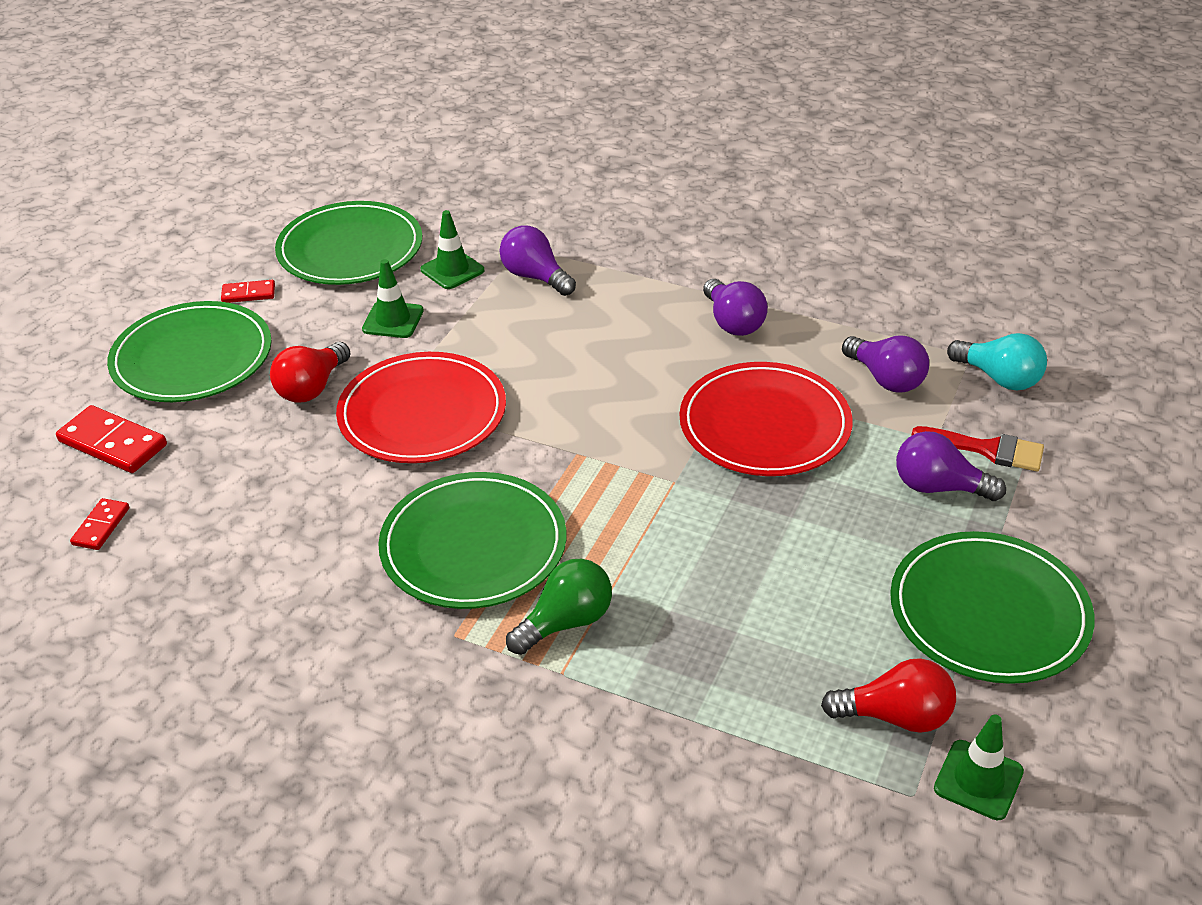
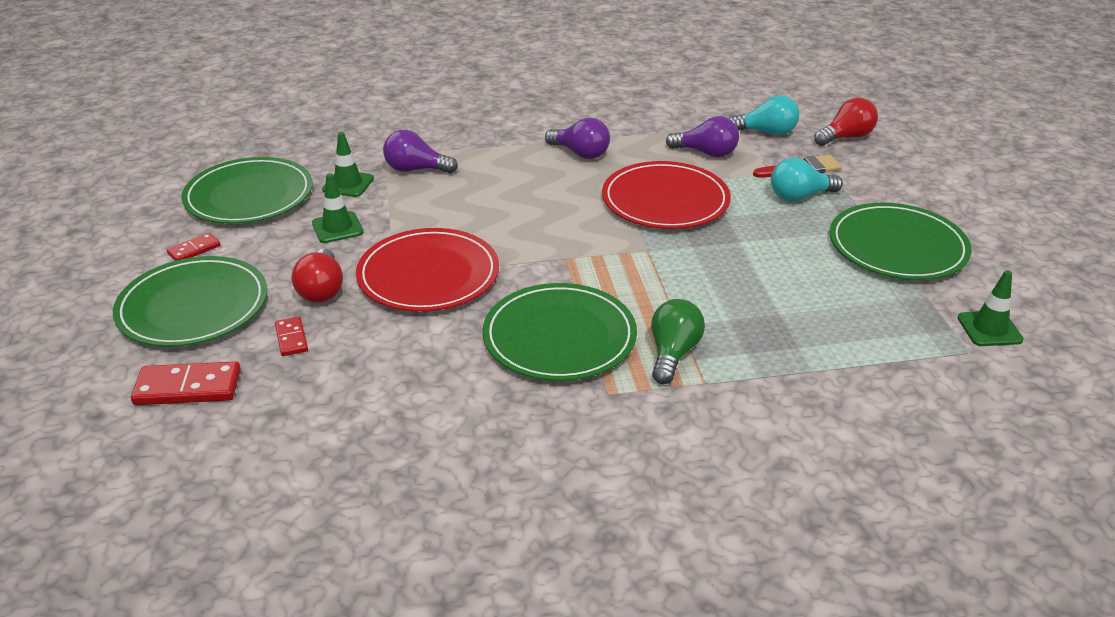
camera: 35 degrees left, 5 degrees down
(101, 526) = (245, 446): red domino -> red domino (291, 338)
(895, 716) = (914, 318): red light bulb -> red light bulb (846, 137)
(938, 487) = (799, 196): purple light bulb -> turquoise light bulb

